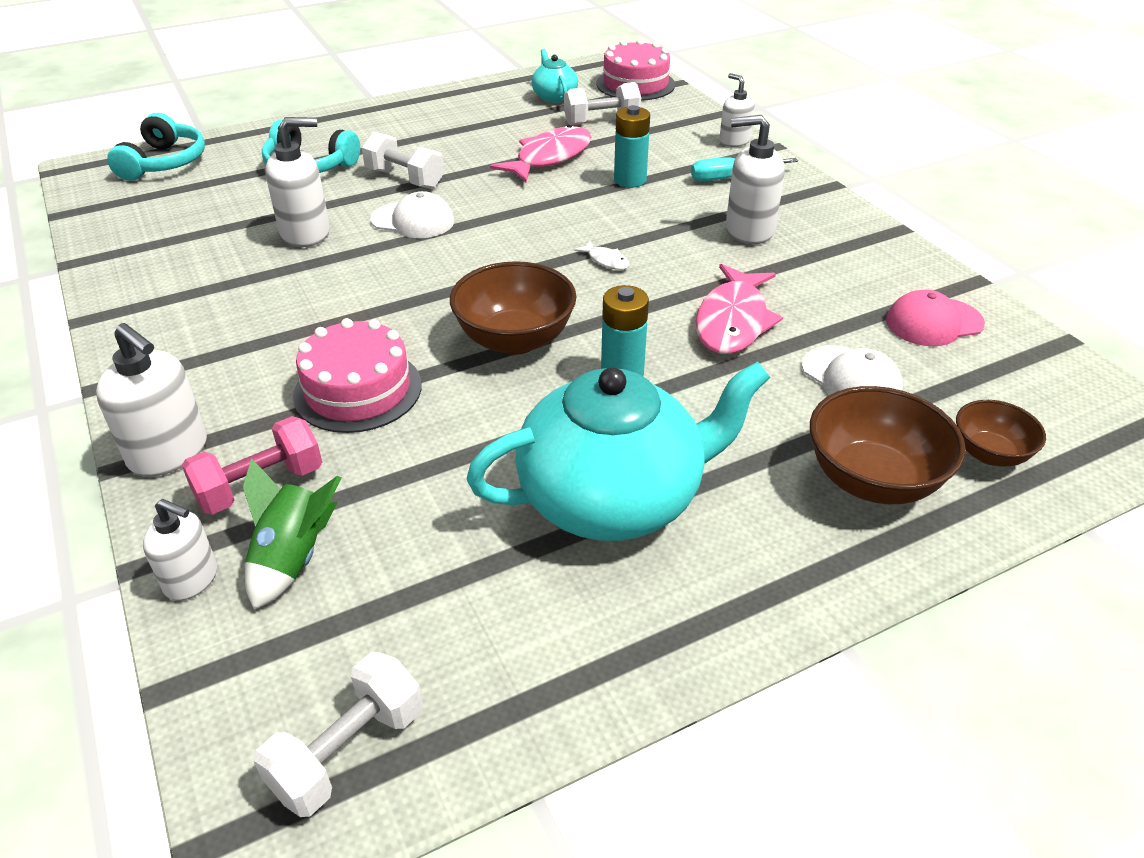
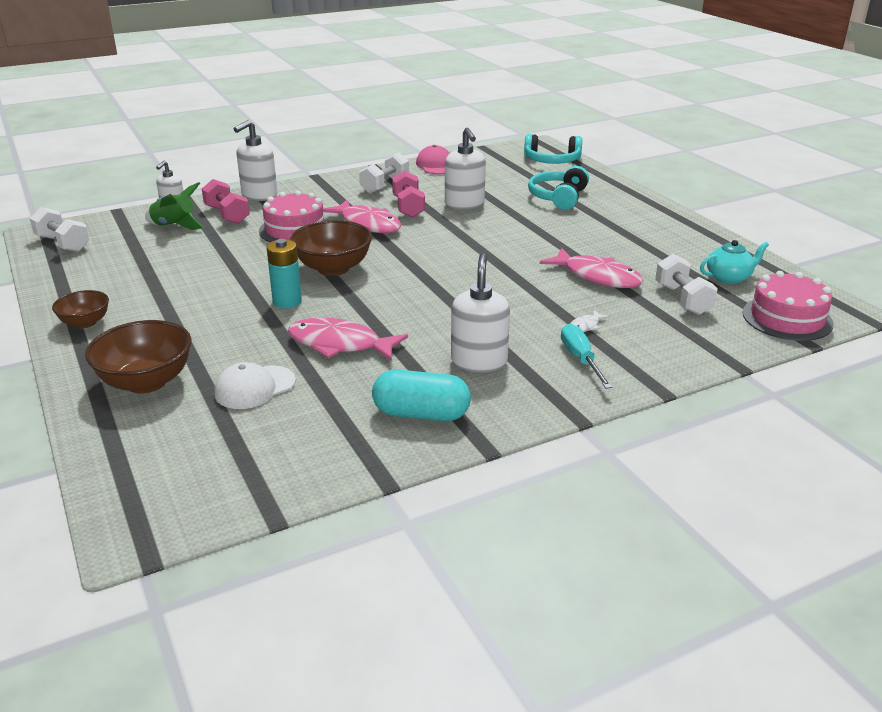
camera: 90 degrees right, 10 degrees down
(299, 280) = (408, 207): none -> pink dumbbell
(356, 316) = (368, 224): none -> pink fish
(405, 179) = (546, 227): white dumbbell -> white dumbbell (385, 186)
(413, 220) = (484, 232): white cap -> none
(606, 260) = (429, 298): white fish -> white fish (585, 326)
(613, 498) = (175, 297): turquoise teapot -> none
(630, 180) = (564, 310): turquoise battery -> none
(734, 141) = (666, 367): white soap dispenser -> none
(860, 263) = (421, 414): none -> turquoise capsule
(933, 322) = (320, 440): pink cap -> pink cap (436, 165)
(989, 453) = (147, 436): brown bowl -> brown bowl (85, 323)

